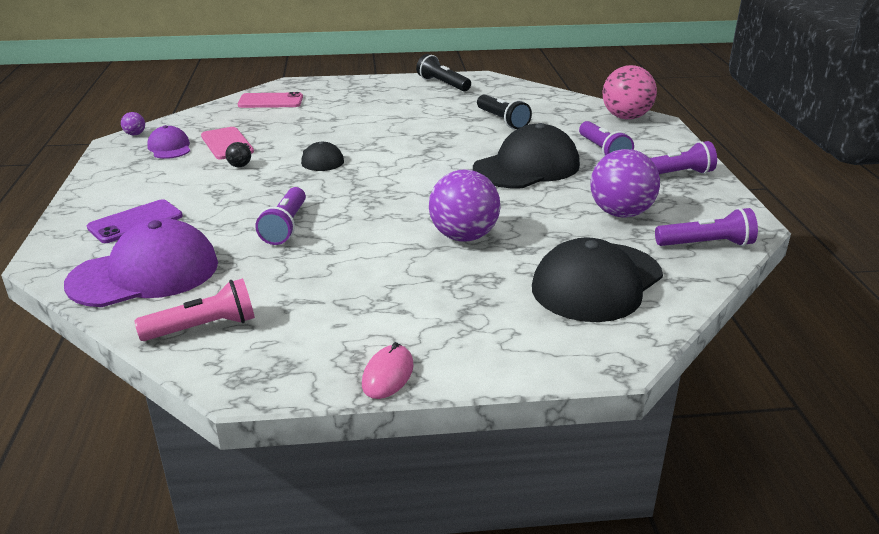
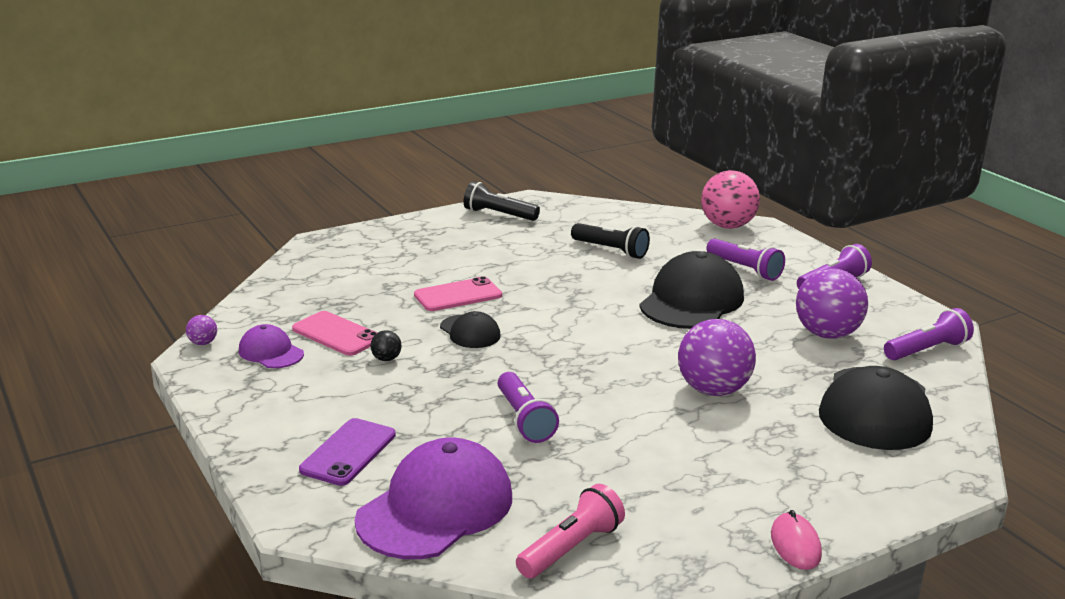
camera: 25 degrees left, 5 degrees down
(270, 101) = (322, 269): pink phone -> pink phone (458, 295)

